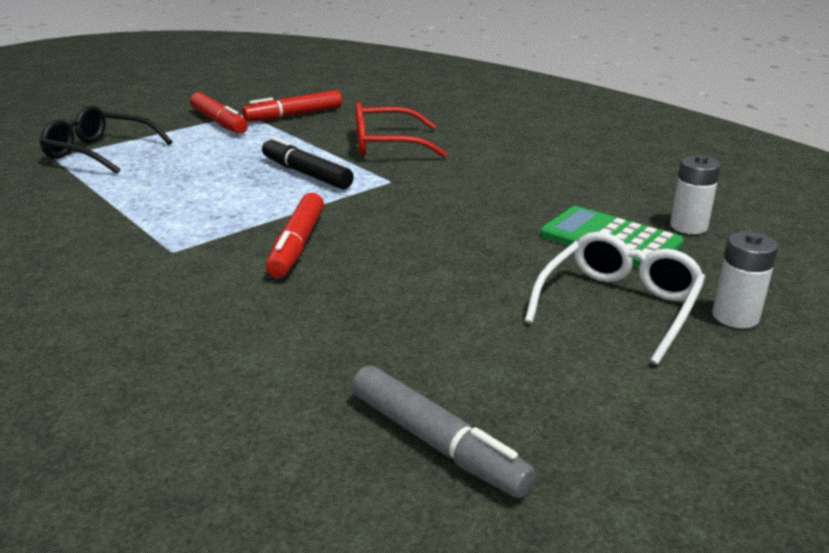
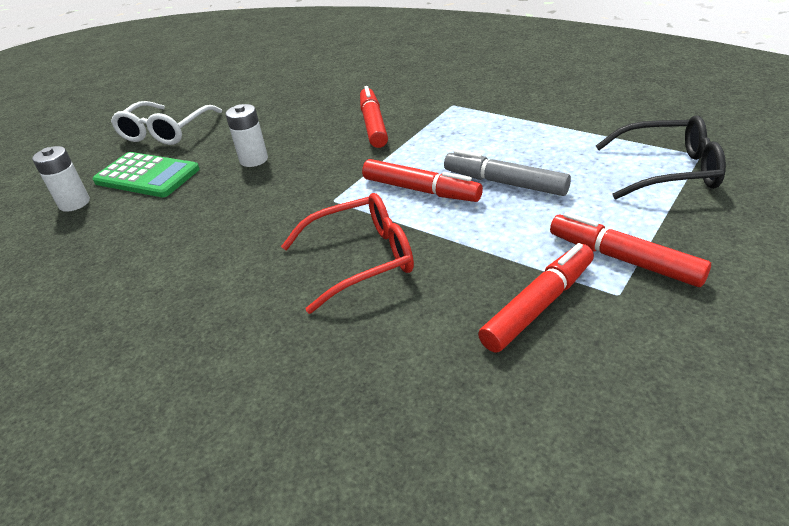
camera: 170 degrees right, 10 degrees up
(306, 174) = (421, 190): black marker -> red marker
(437, 443) = (263, 69): grey marker -> grey marker (505, 183)
(735, 316) = (102, 140): white battery -> white battery (254, 160)

